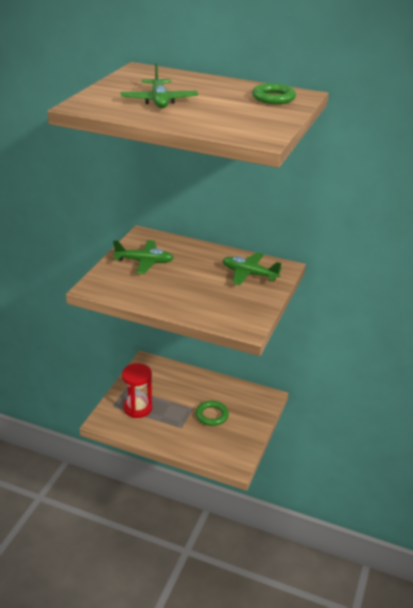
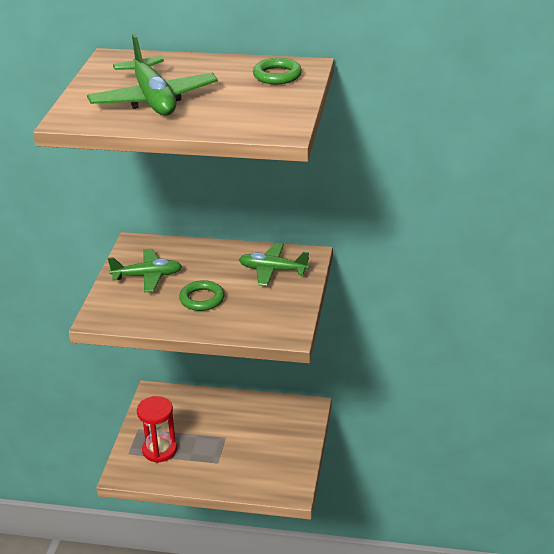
camera: 10 degrees left, 0 degrees up
(159, 101) = (153, 99): green plane -> green plane, size x1.50
(212, 415) = (249, 441): green ring -> green ring (202, 299)

